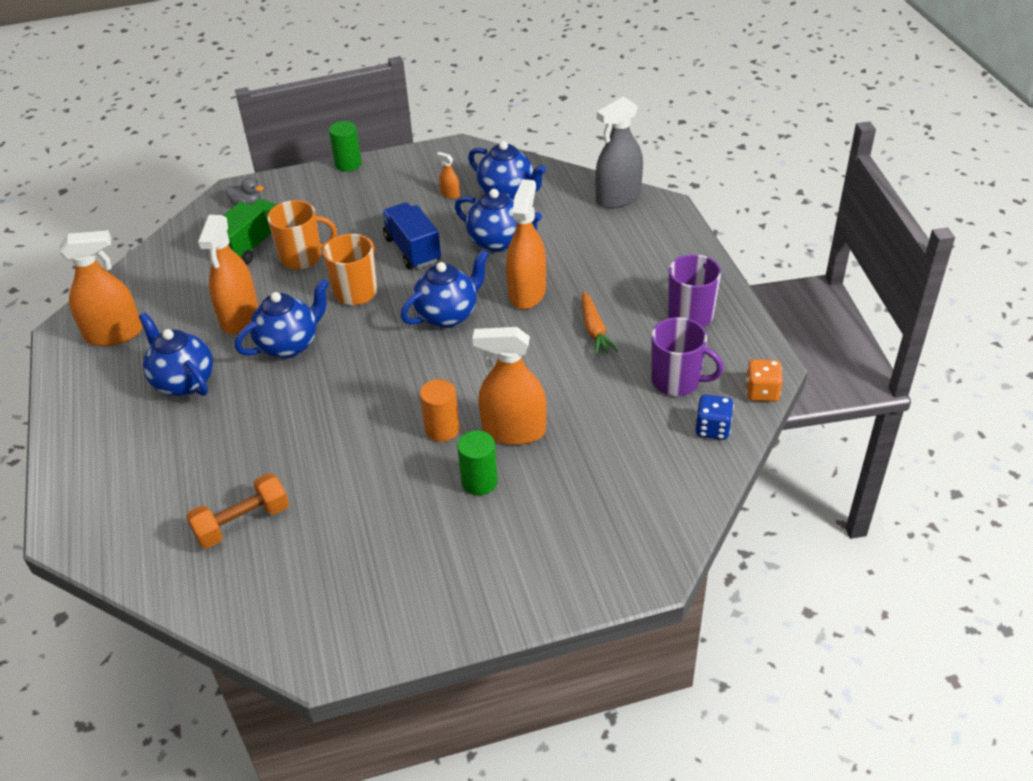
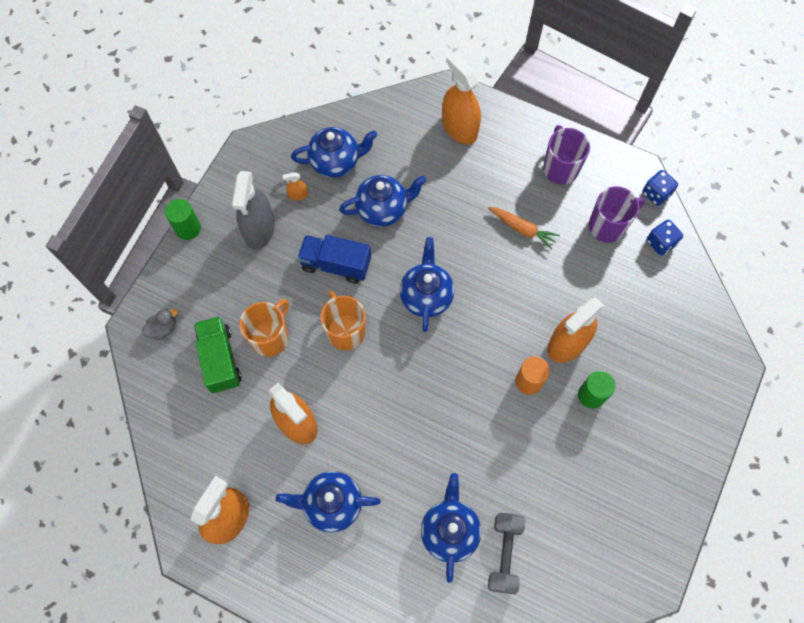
camera: 50 degrees left, 25 degrees up
(242, 522) = (504, 554): orange dumbbell -> grey dumbbell
(289, 345) = (360, 412): blue teapot -> blue teapot (449, 531)
(527, 293) = (450, 235): orange spray bottle -> orange spray bottle (459, 128)
(618, 197) = (410, 106): grey spray bottle -> grey spray bottle (259, 229)
(762, 392) = (656, 194): orange dice -> blue dice

